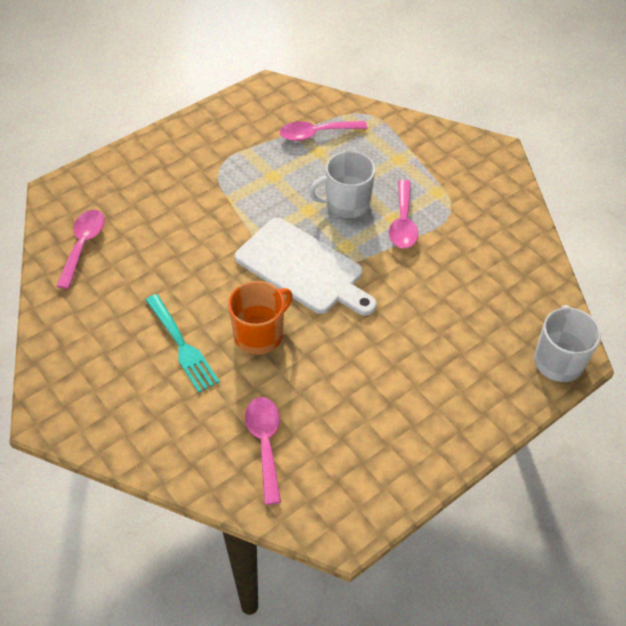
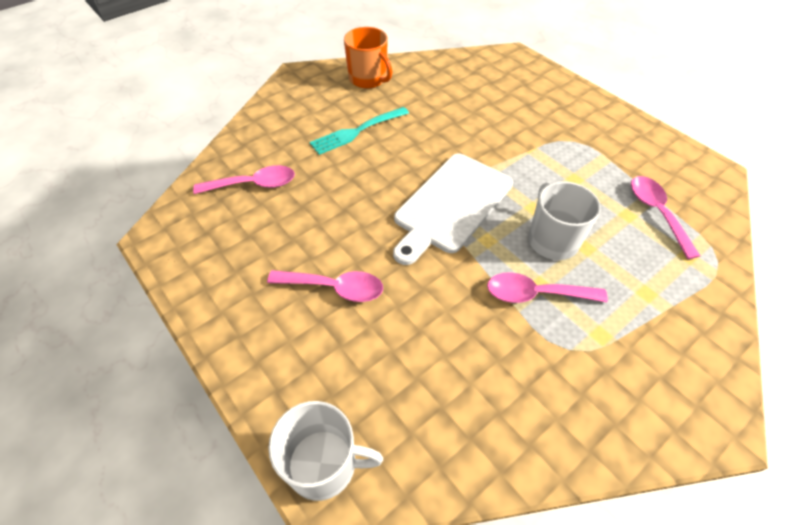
camera: 90 degrees right, 0 degrees up
(83, 245) = (457, 73): pink spoon -> pink spoon (334, 288)
(259, 334) = (368, 177): orange mug -> orange mug (368, 79)

